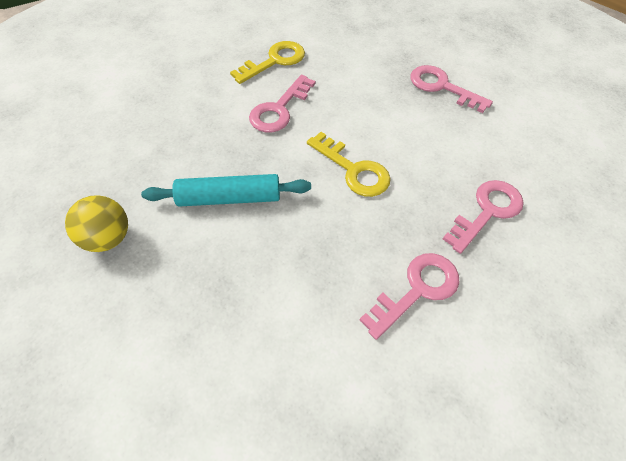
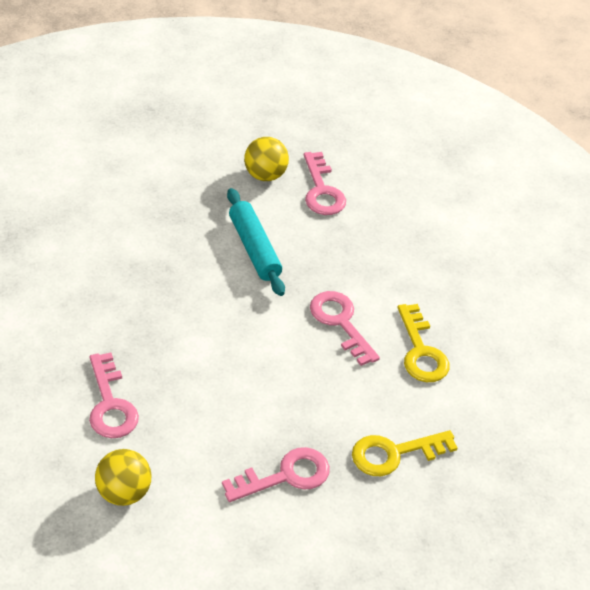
camera: 115 degrees right, 10 degrees down
(229, 198) = (254, 249): turquoise rolling pin -> turquoise rolling pin turned 45 degrees counterclockwise
(353, 170) = (226, 338): yellow key -> yellow key (394, 453)
(417, 290) = (85, 315): pink key -> pink key (322, 190)
(545, 161) = (123, 492): none -> yellow ball

